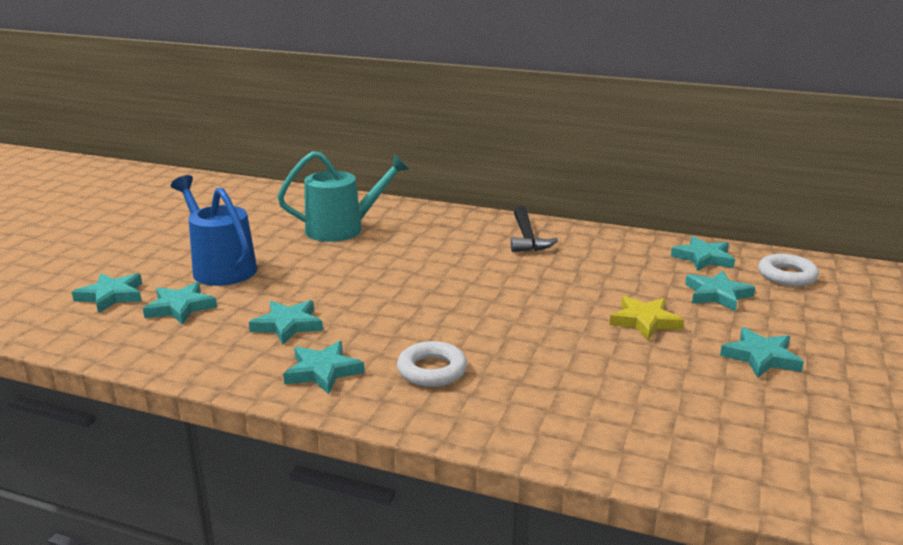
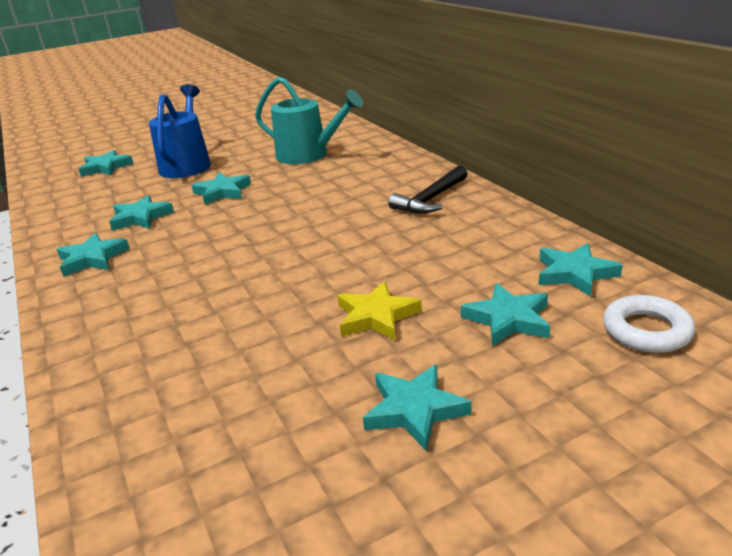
camera: 45 degrees right, 5 degrees up
(180, 307) = (118, 185): turquoise star -> turquoise star (222, 192)
(432, 370) = (144, 287): white ring -> none

